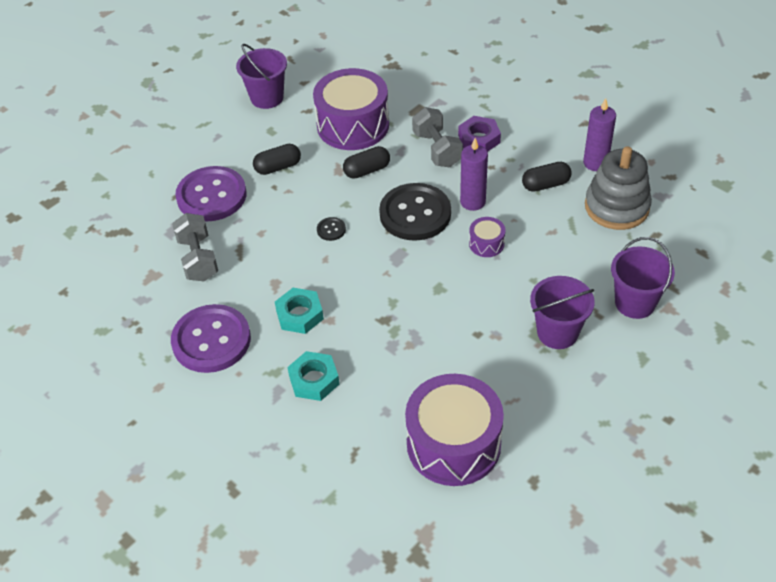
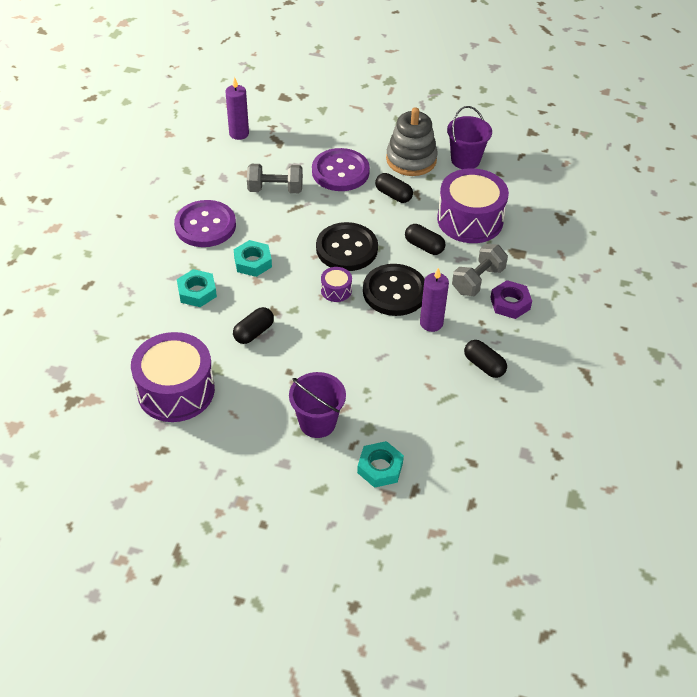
camera: 60 degrees right, 0 degrees up
(198, 259) = (275, 189): grey dumbbell -> grey dumbbell turned 45 degrees clockwise
(331, 230) = (347, 249): black button -> black button, size x2.49
(406, 346) = (254, 332): none -> black capsule
(486, 244) = (389, 347): purple drum -> purple drum (336, 290)
(595, 163) = (536, 393): purple candle -> purple candle (239, 133)
(616, 207) = (489, 424): grey stacking toy -> grey stacking toy (411, 160)
(635, 303) = (380, 468): purple bucket -> turquoise nut

